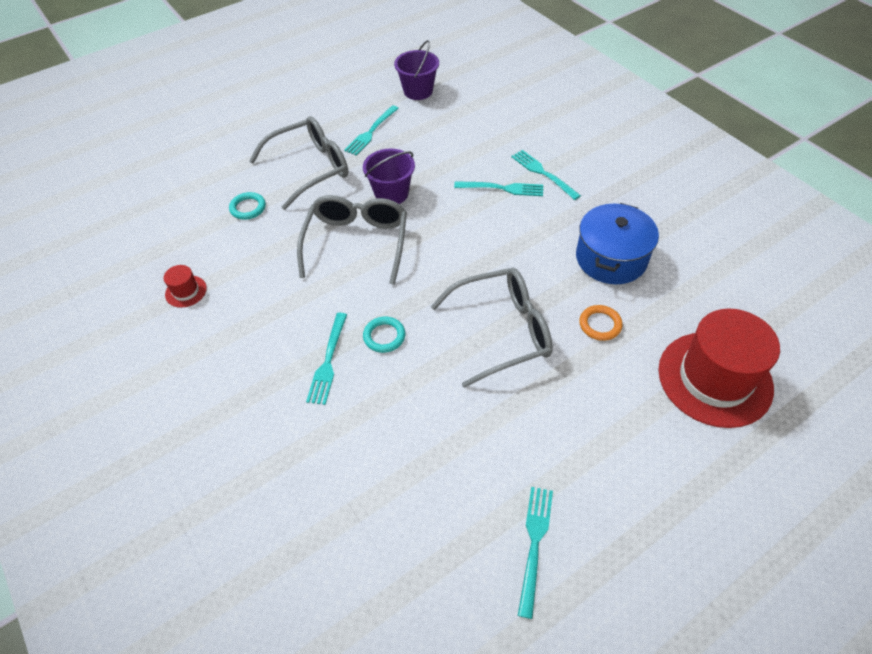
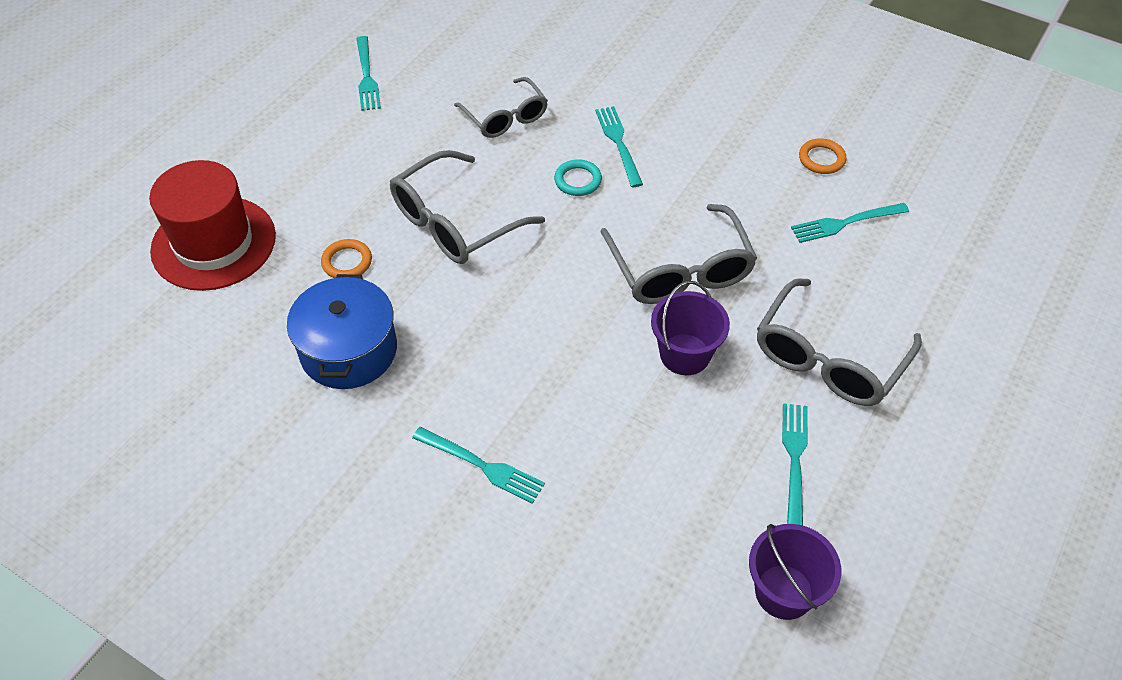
camera: 155 degrees right, 0 degrees up
(186, 291) = (821, 159): red hat -> orange ring
(248, 208) = (853, 272): turquoise ring -> none
(411, 427) = (505, 118): none -> grey glasses
(503, 188) = (532, 416): turquoise fork -> turquoise fork (845, 223)

